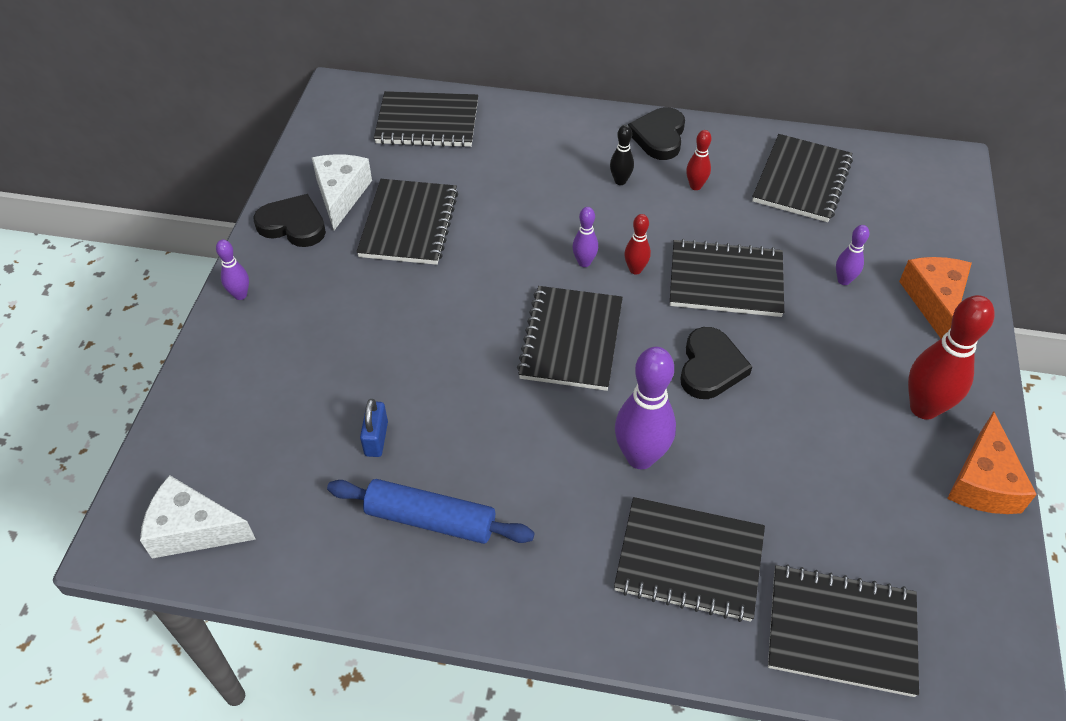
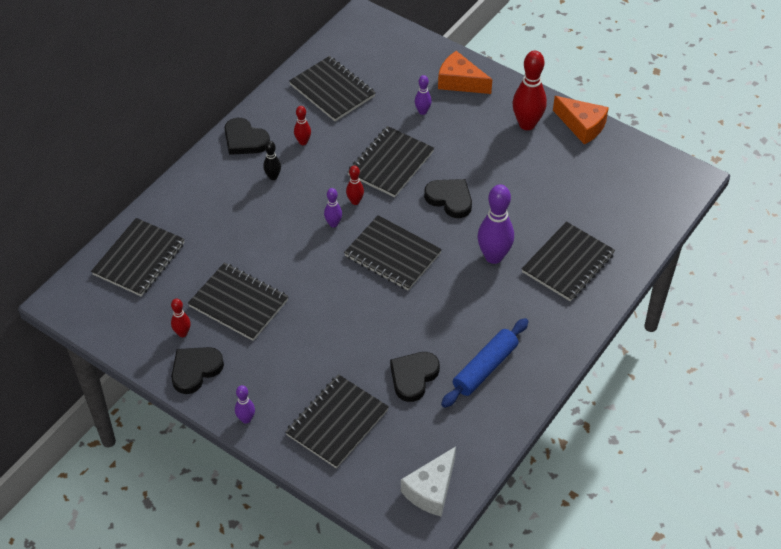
camera: 65 degrees left, 0 degrees up
(341, 195) = (182, 333): white cheese -> red bowling pin
(376, 439) = (413, 377): blue padlock -> black heart
(841, 631) = (634, 221): black notebook -> black notebook (337, 422)

